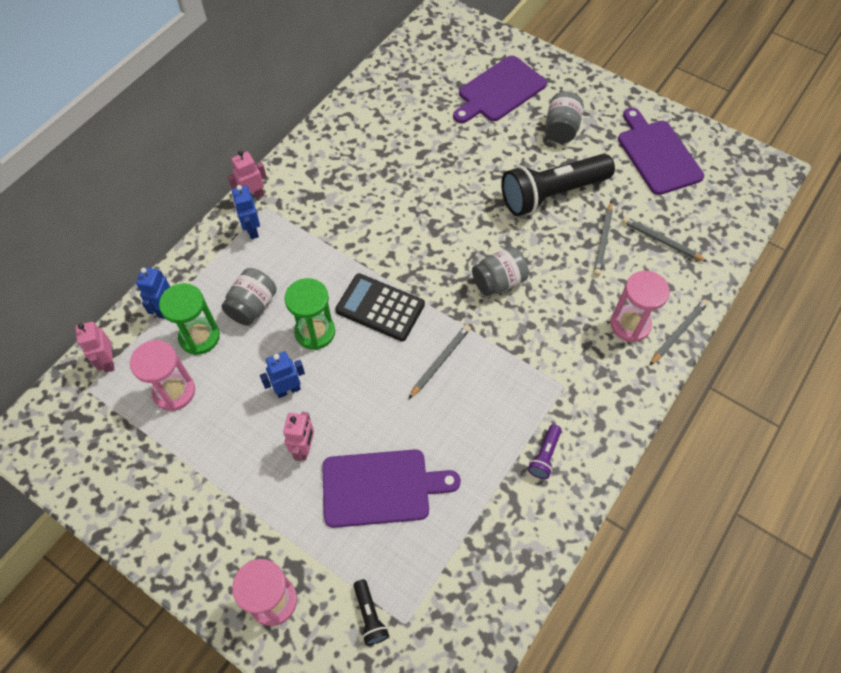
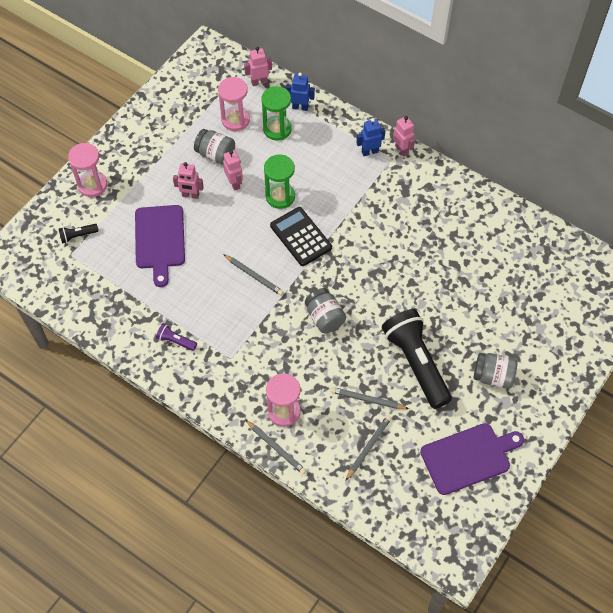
camera: 90 degrees right, 0 degrees up
(252, 306) = (302, 157): grey jar -> grey jar (215, 154)
(288, 390) = (234, 183): blue robot -> pink robot
(380, 307) = (301, 237): black calculator -> black calculator turned 60 degrees counterclockwise
(499, 91) = (535, 327): purple cutting board -> none

